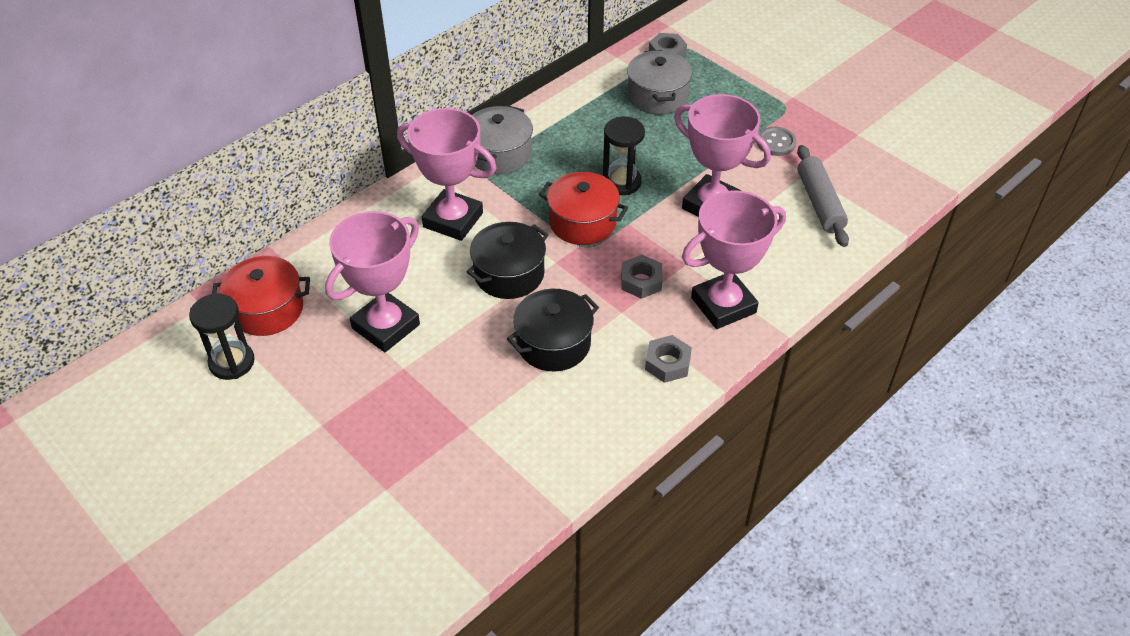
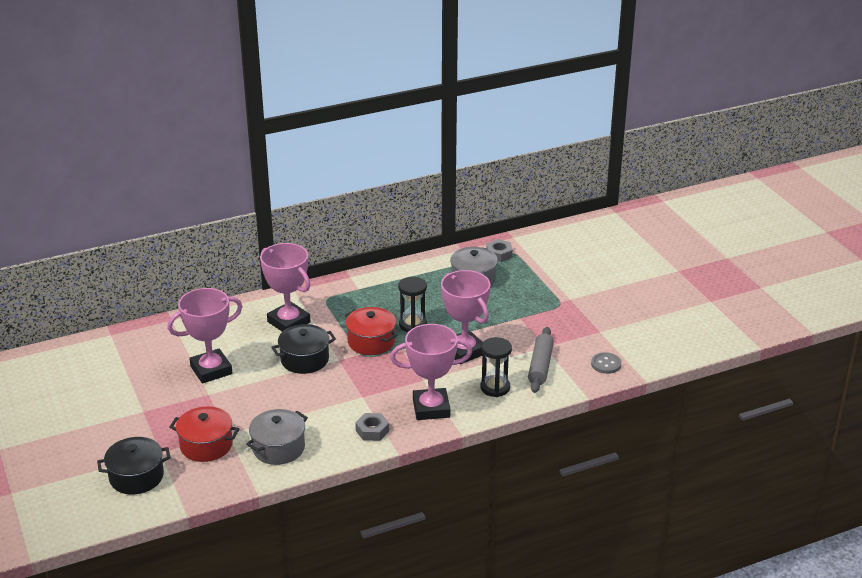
camera: 20 degrees right, 15 degrees down
(232, 362) = (110, 367): black hourglass -> black hourglass (495, 388)
(267, 309) = (146, 345): red pot -> red pot (206, 445)
(500, 154) = (343, 291): grey pot -> grey pot (278, 448)
(553, 343) = (307, 403): black pot -> black pot (136, 477)
(641, 281) = (386, 383): grey nut -> none
(776, 143) = (536, 324): grey button -> grey button (606, 364)

